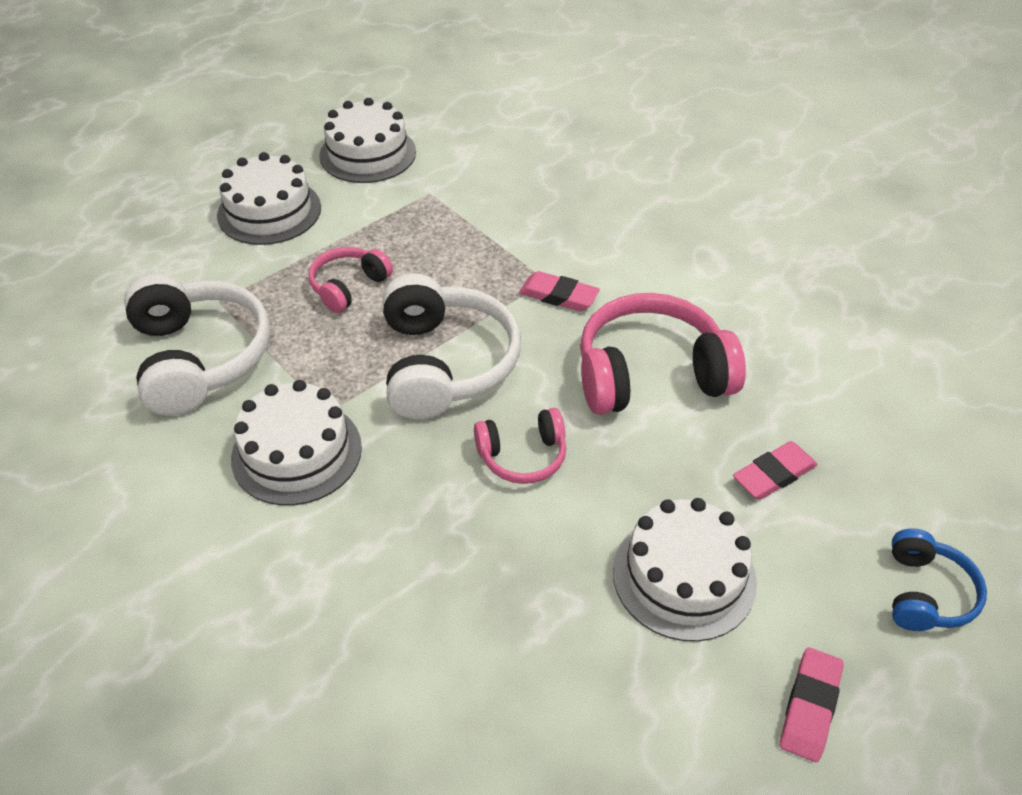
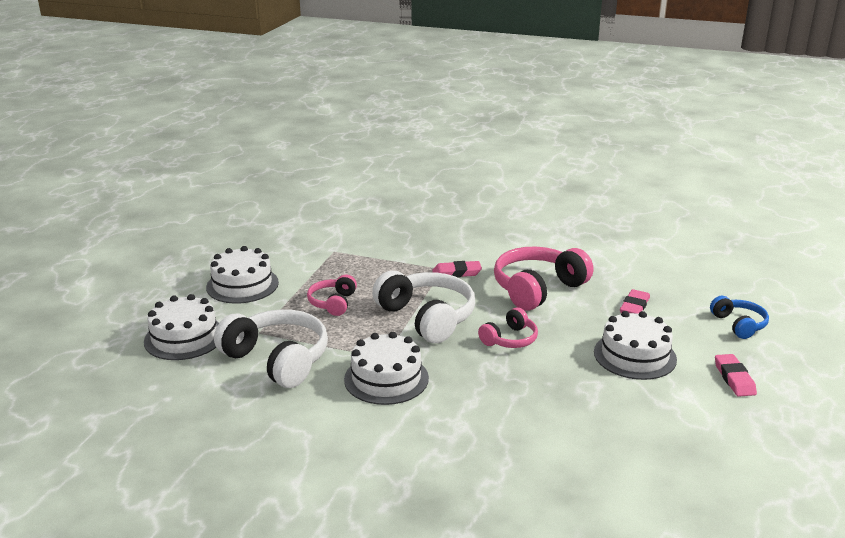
camera: 30 degrees left, 20 degrees down
(368, 154) = (275, 244): white cake -> white cake (184, 337)

